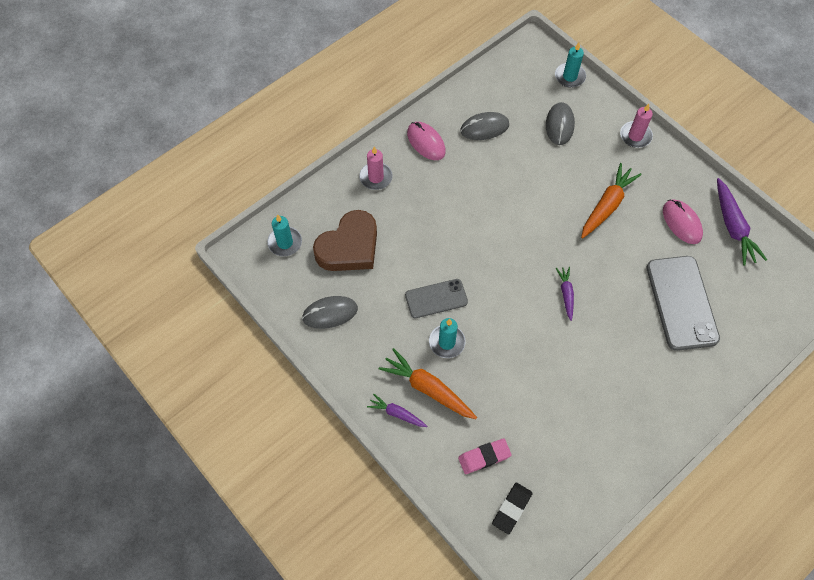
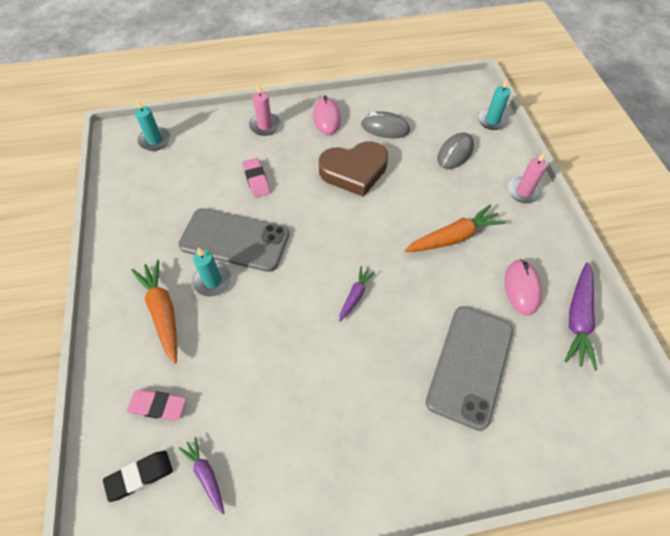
camera: 30 degrees right, 5 degrees down
(330, 313) = (140, 208): grey mouse -> none
(349, 247) = (200, 166): brown heart -> brown heart (354, 171)
(397, 413) = (118, 319): purple carrot -> purple carrot (206, 475)
(411, 235) = (256, 180): none -> pink eraser
(436, 298) = (234, 240): grey phone -> grey phone, size x1.68

